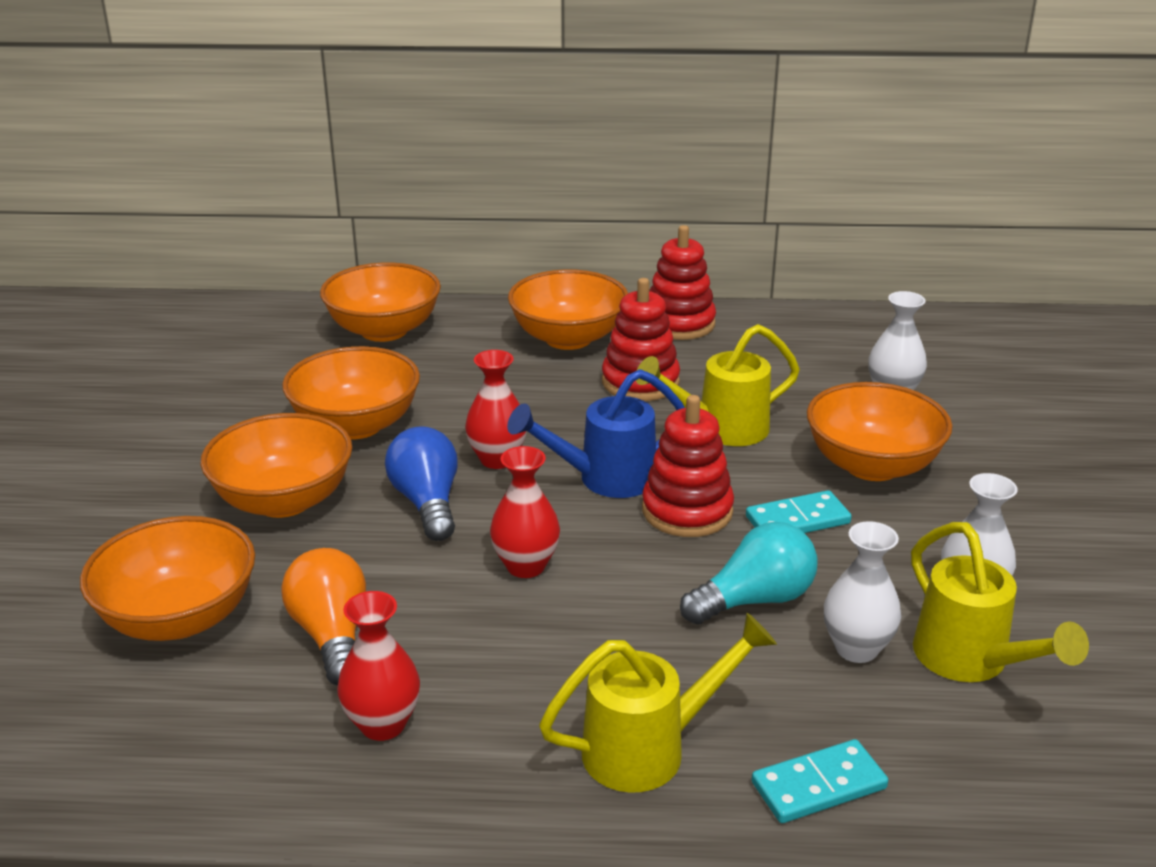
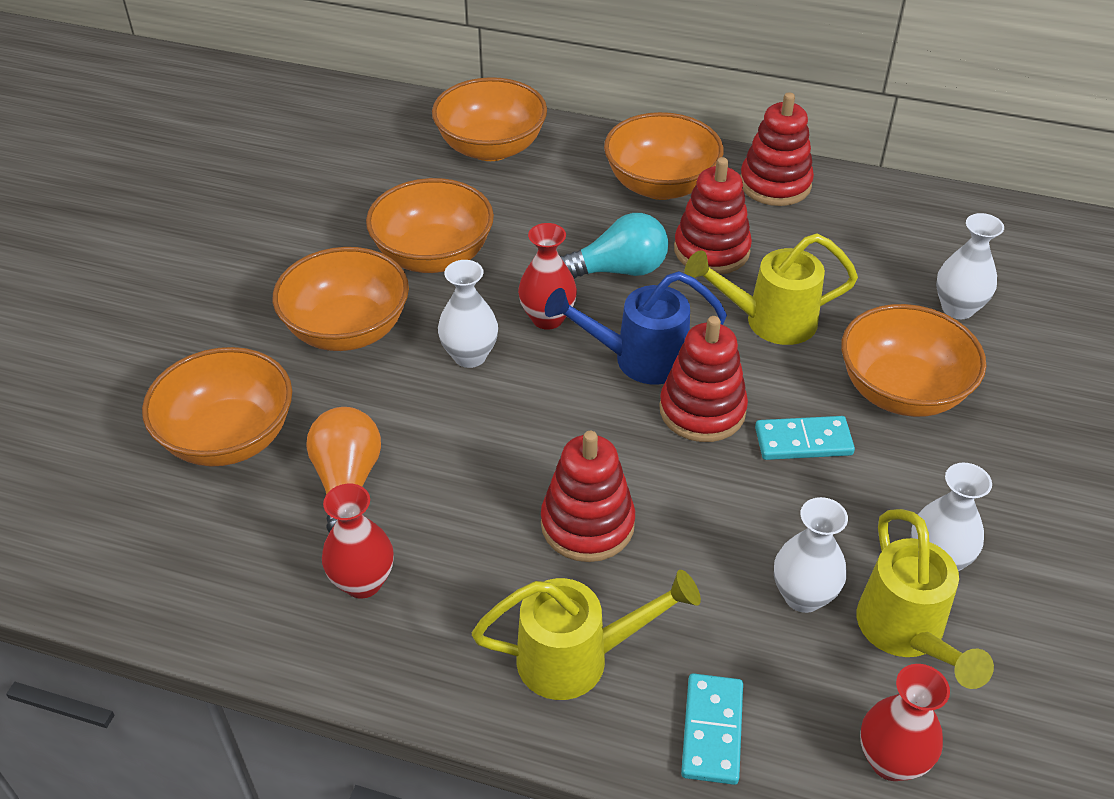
camera: 15 degrees right, 15 degrees up
(427, 503) = (470, 356): blue light bulb -> white vase
(526, 566) = (534, 443): red vase -> red vase (891, 761)
(610, 627) = (587, 524): none -> red stacking toy
(754, 600) = (729, 522): turquoise light bulb -> turquoise light bulb (618, 270)
(819, 786) = (712, 731): turquoise domino -> turquoise domino turned 75 degrees counterclockwise

